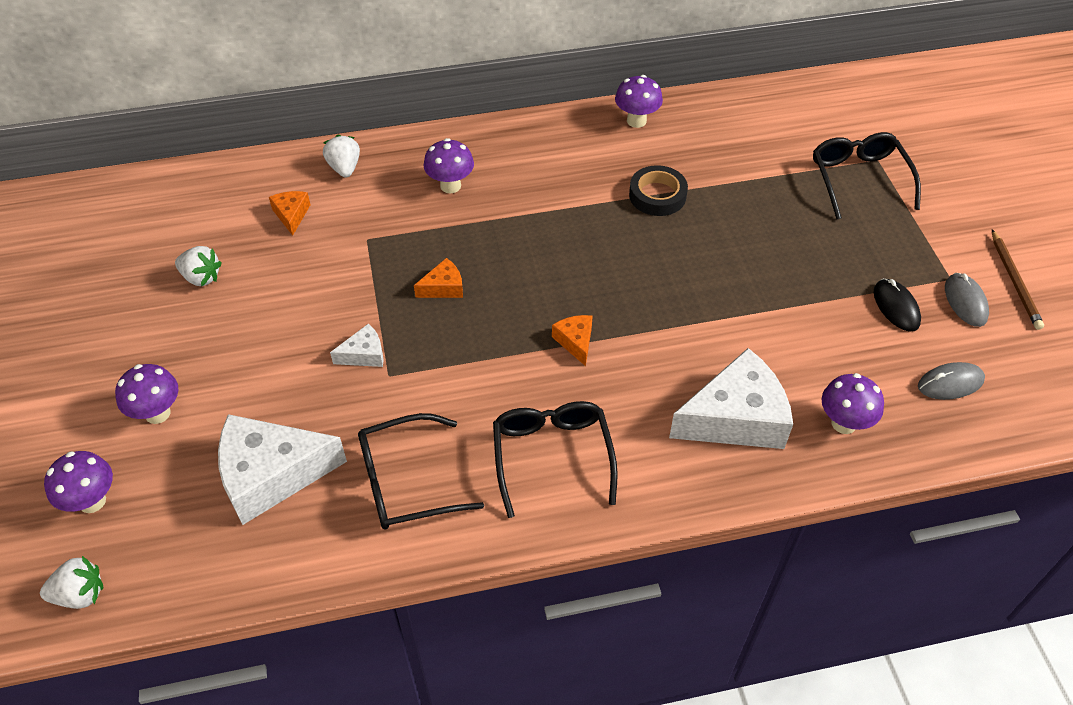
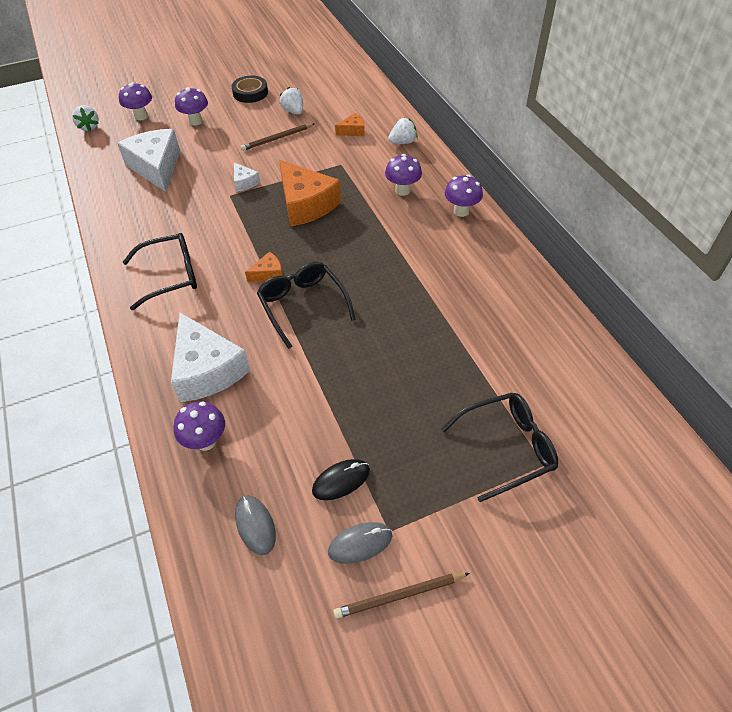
camera: 80 degrees right, 0 degrees up
(201, 277) = (293, 111): white strawberry -> white strawberry turned 135 degrees clockwise
(267, 305) = (277, 139): none -> brown pencil
(405, 482) = (151, 217): black glasses -> black glasses (302, 305)
(443, 287) = (306, 204): orange cheese -> orange cheese, size x2.16
(636, 121) = (518, 278): purple mushroom -> purple mushroom (461, 211)
(657, 195) = (431, 301): black tape -> black tape (250, 93)

